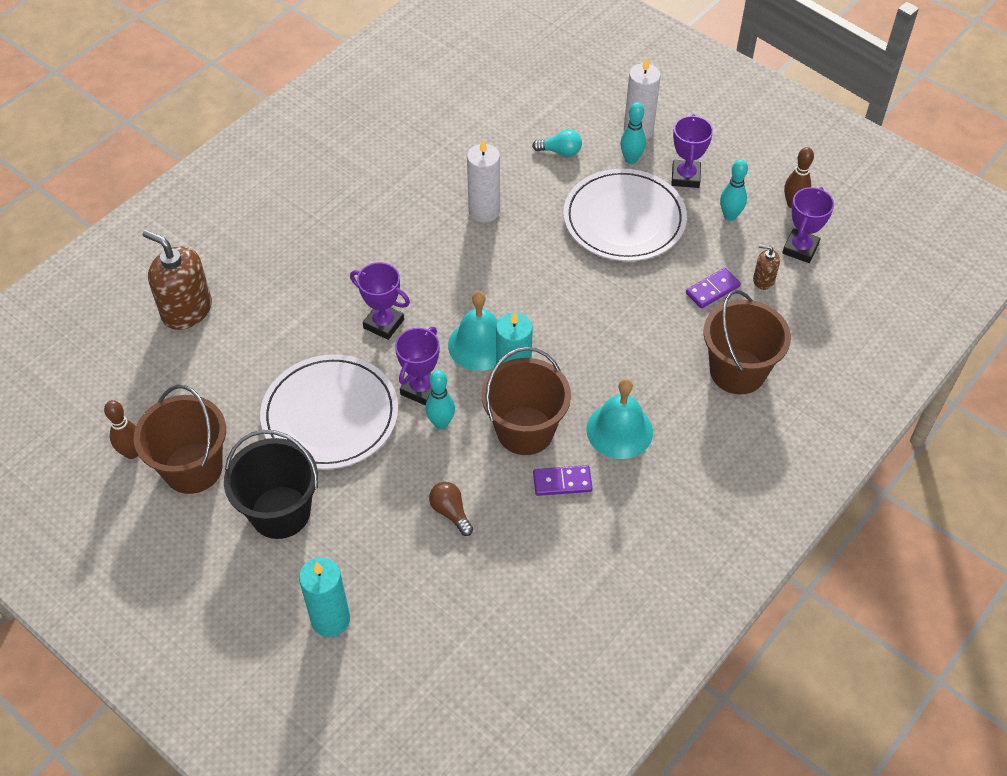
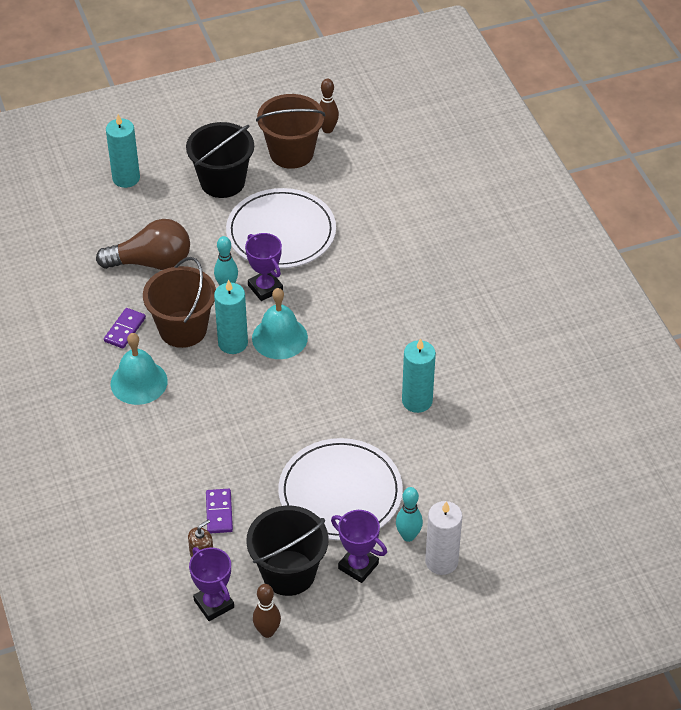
camera: 120 degrees right, 5 degrees down
(187, 310) = (437, 191): brown soap dispenser -> none
(383, 324) = (342, 291): purple trophy -> none
(450, 512) = (152, 262): brown light bulb -> brown light bulb, size x2.03
(484, 211) = (417, 401): white candle -> turquoise candle
(560, 151) = (453, 488): turquoise light bulb -> none
(730, 216) = (288, 573): turquoise bowling pin -> black bucket
(737, 371) = (129, 483): brown bucket -> none

